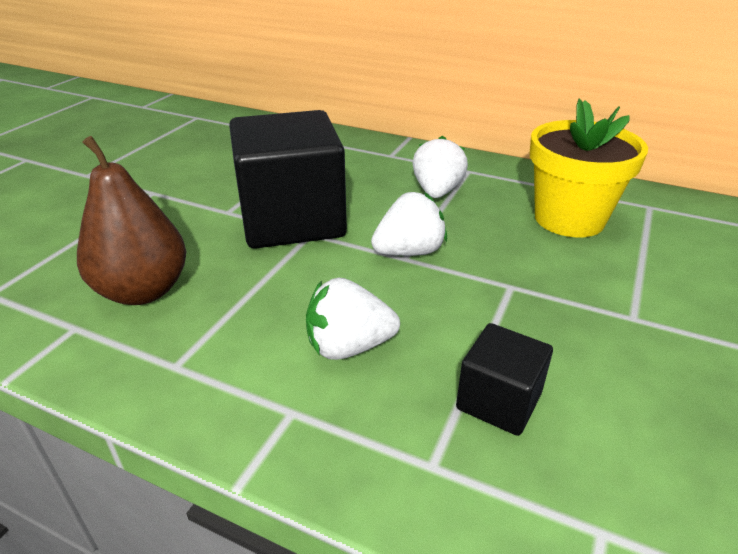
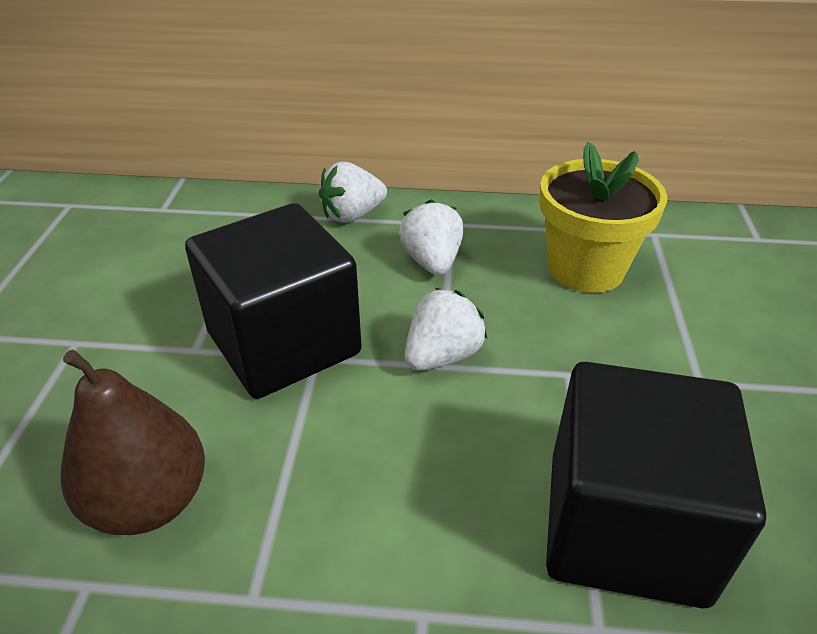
camera: 20 degrees left, 5 degrees up
(349, 346) = (441, 506): white strawberry -> white strawberry (352, 215)
(498, 401) = (625, 526): black cube -> black cube, size x2.09

